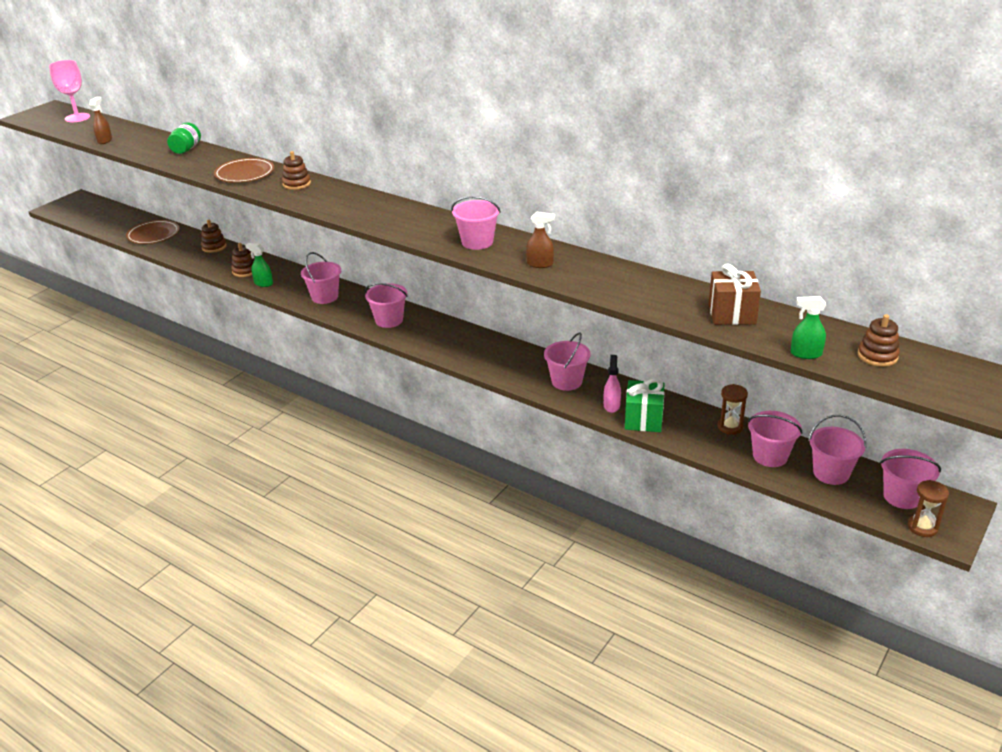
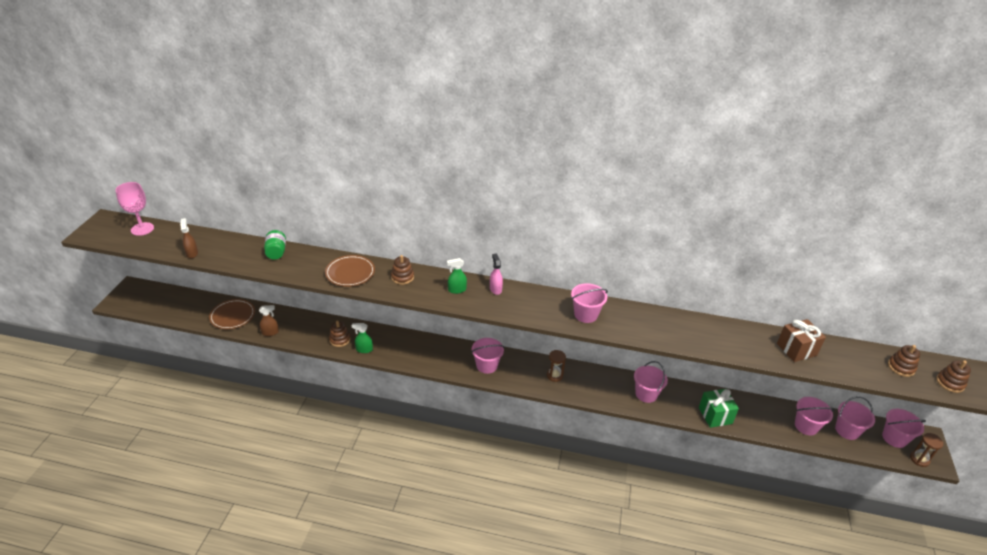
camera: 25 degrees left, 5 degrees up
(214, 247) = (296, 319): brown stacking toy -> brown stacking toy (950, 383)
(324, 297) = (422, 353): pink bucket -> none
(540, 264) = (645, 328): brown spray bottle -> brown spray bottle (270, 332)
(611, 405) = (688, 408): pink spray bottle -> pink spray bottle (495, 289)
(730, 427) = (768, 407): brown hourglass -> brown hourglass (554, 375)
(805, 354) = (863, 376): green spray bottle -> green spray bottle (457, 290)

